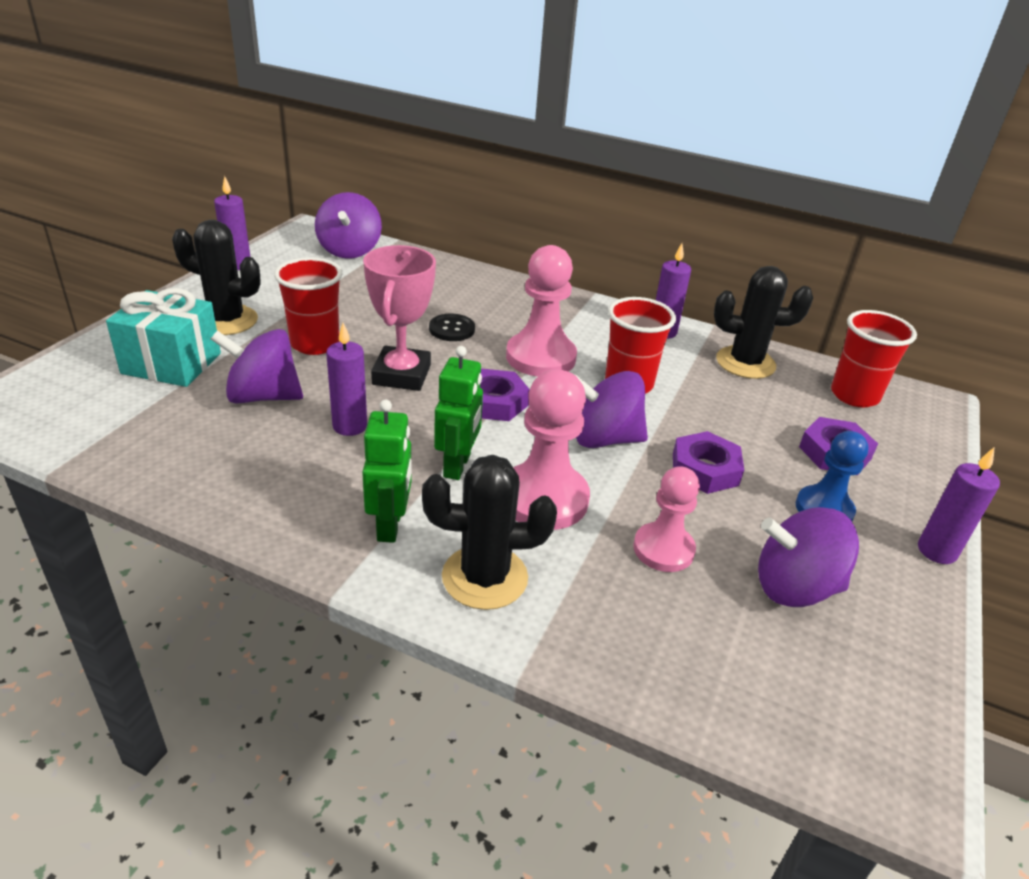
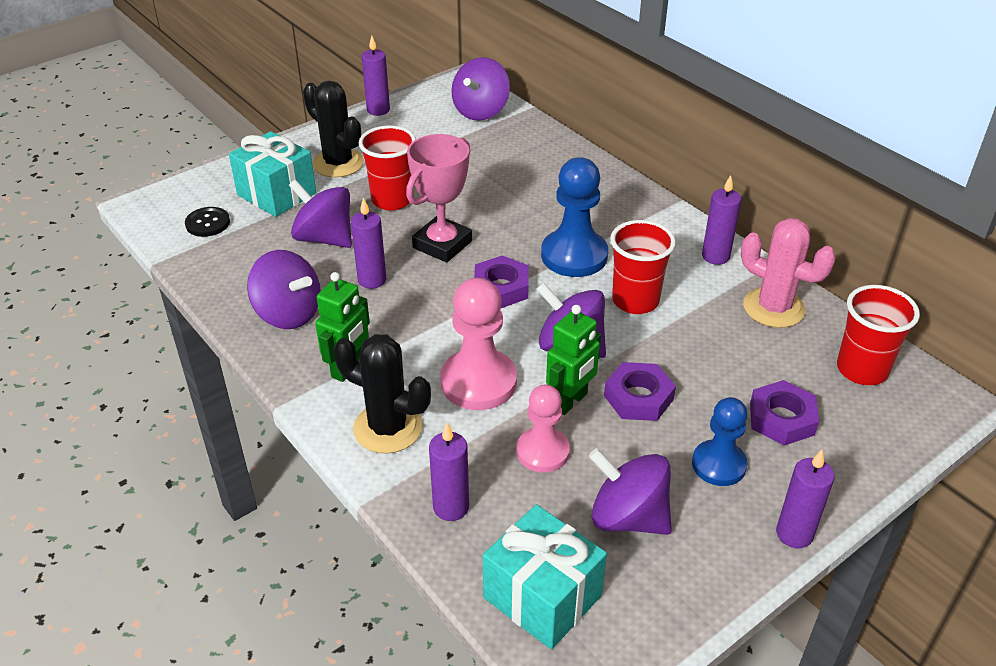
camera: 30 degrees right, 5 degrees up
(274, 485) = (288, 314): none -> purple spinning top
(452, 329) = (515, 210): black button -> black button (207, 223)
(457, 466) = (431, 335): green robot -> green robot (570, 401)
(540, 357) = (574, 256): pink pawn -> blue pawn
(620, 641) = (451, 507): none -> purple candle
(745, 363) = (773, 308): black cactus -> pink cactus
(790, 704) = (542, 596): none -> turquoise gift

